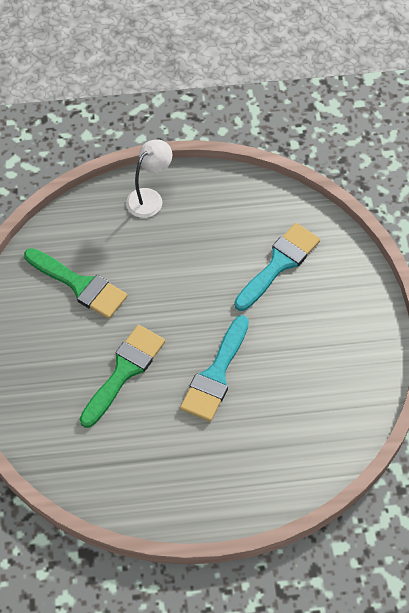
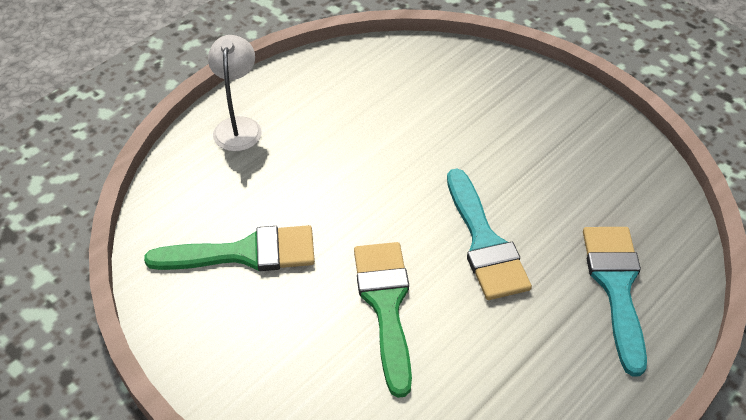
camera: 40 degrees left, 10 degrees down
(279, 264) = (433, 106): turquoise brush -> turquoise brush (616, 286)

